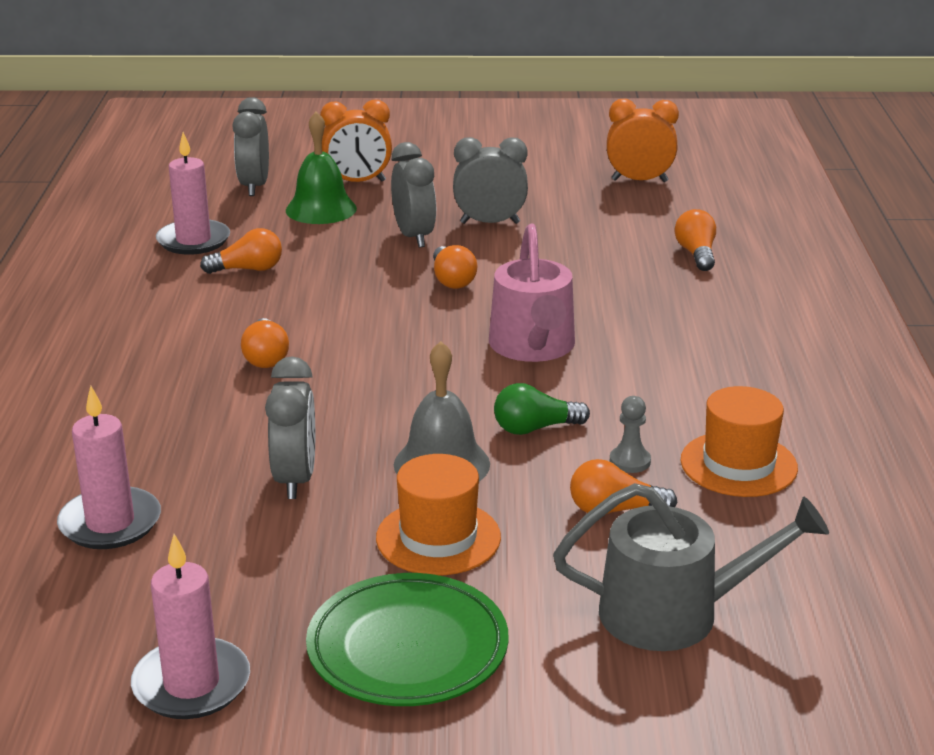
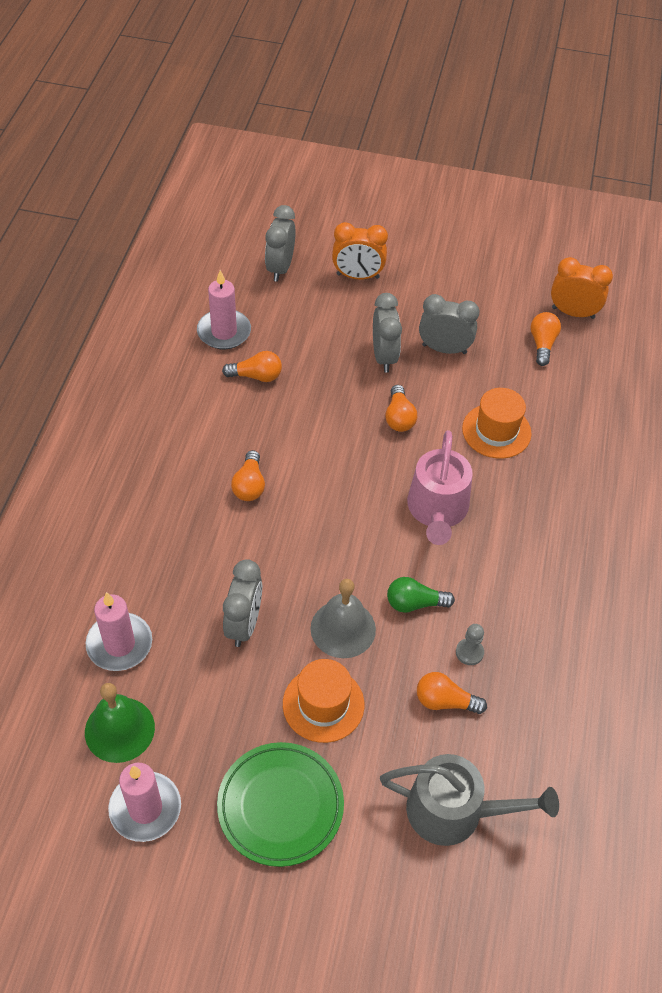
camera: 10 degrees right, 25 degrees up
(321, 209) = (323, 307): green bell -> green bell (119, 729)
(696, 254) = (588, 419): orange light bulb -> orange light bulb (542, 344)
(738, 464) = (542, 671): orange hat -> orange hat (496, 431)

